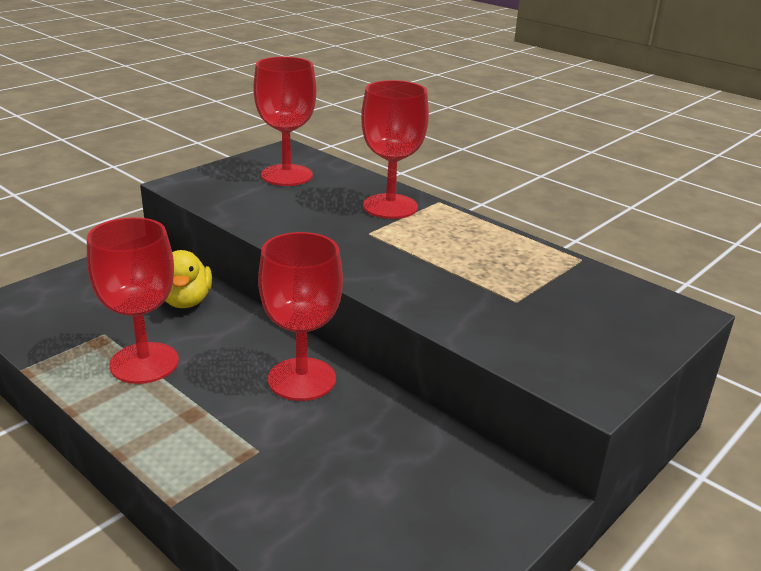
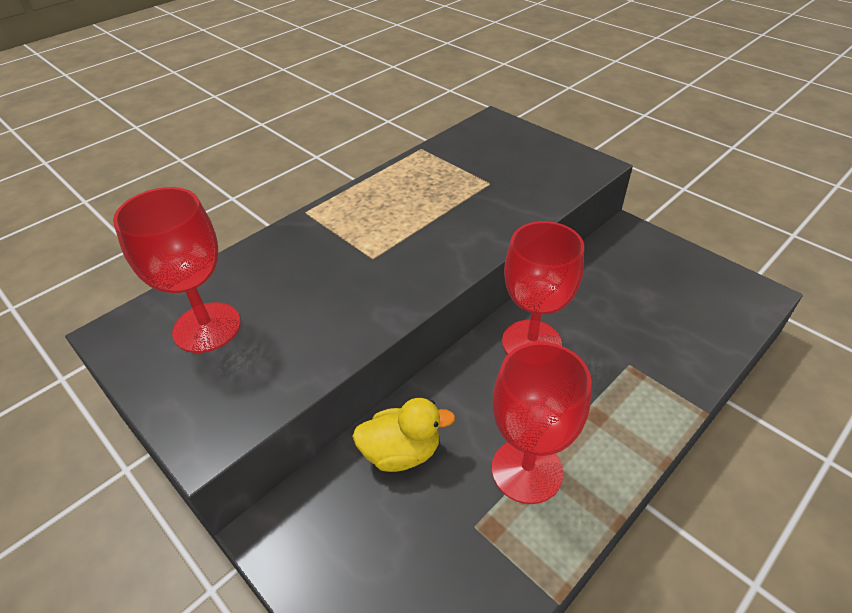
camera: 85 degrees left, 15 degrees up
(390, 206) = (312, 243): red goblet -> none

